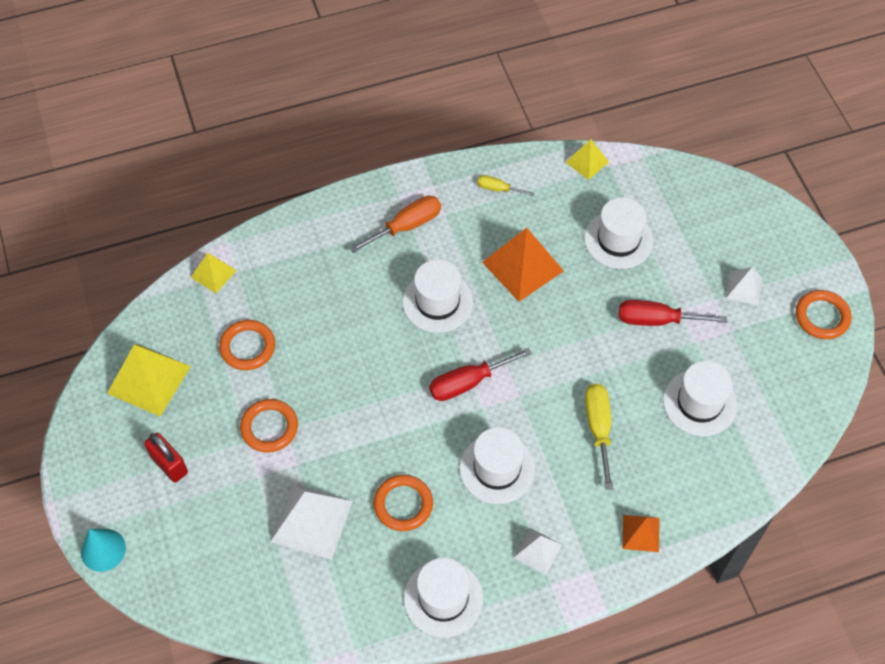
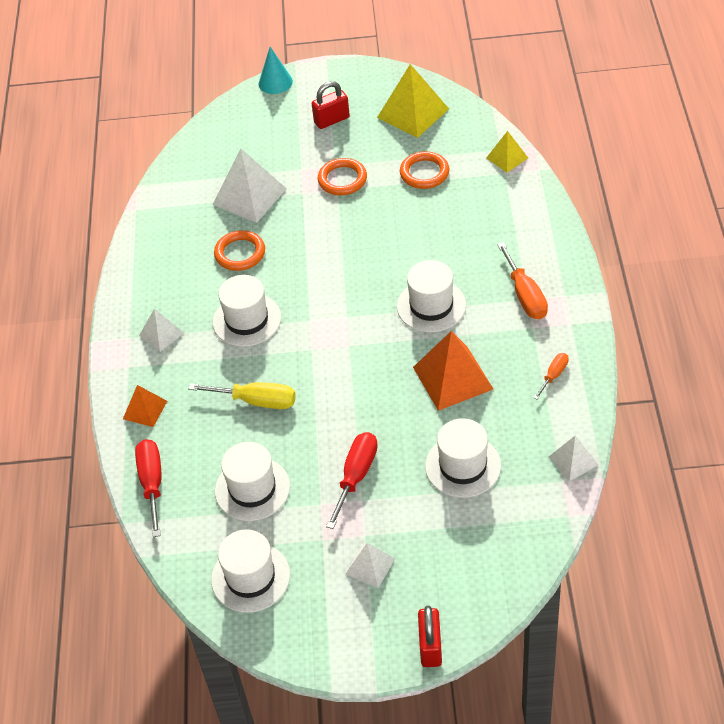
camera: 110 degrees right, 10 degrees down
(443, 598) = (150, 267): white hat -> white hat (250, 577)
(468, 383) = (338, 314): red screwdriver -> red screwdriver (152, 483)
(498, 189) = (554, 375): yellow screwdriver -> orange screwdriver
(587, 162) = (573, 460): yellow pyramid -> white pyramid
(799, 229) = (430, 646): none -> red padlock
(822, 317) = (311, 632): orange ring -> none

